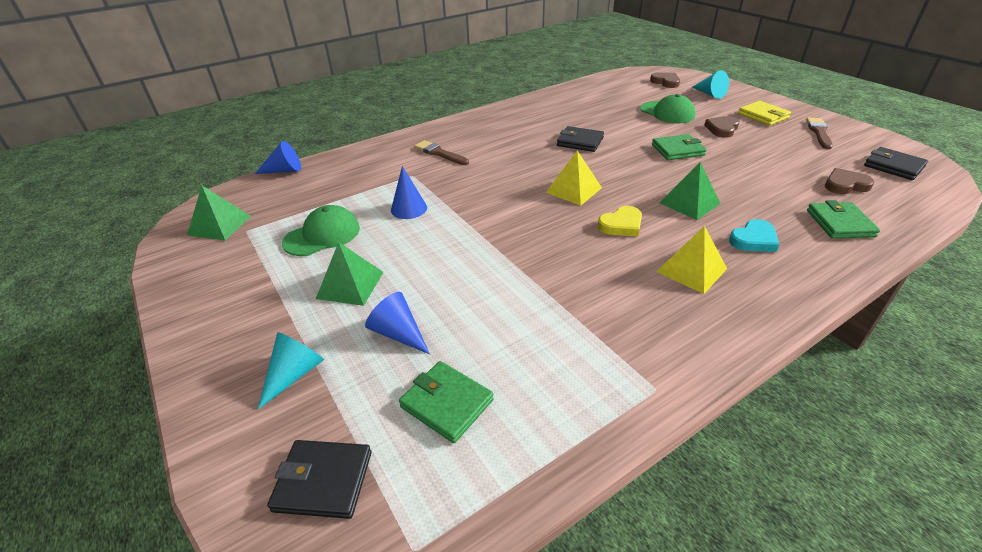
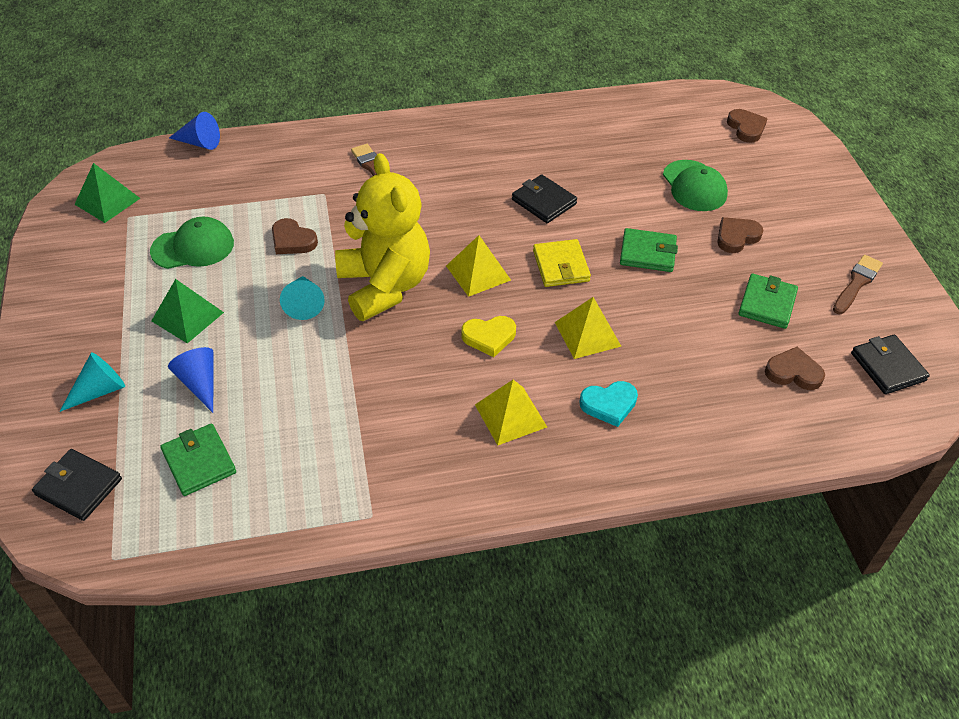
camera: 20 degrees right, 10 degrees up
(409, 208) = (292, 240): blue cone -> brown heart
(509, 216) = (384, 286): none -> yellow teddy bear
(689, 203) = (587, 334): green pyramid -> yellow pyramid
(709, 94) = (784, 169): turquoise cone -> turquoise cone (304, 303)
(763, 116) = (814, 231): yellow wallet -> yellow wallet (561, 266)
(840, 223) = (725, 419): green wallet -> green wallet (767, 304)

